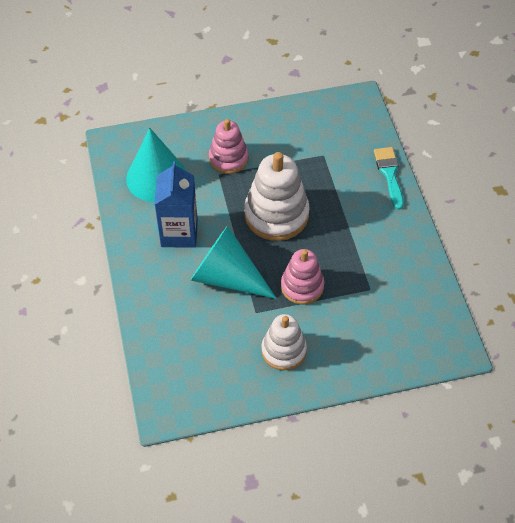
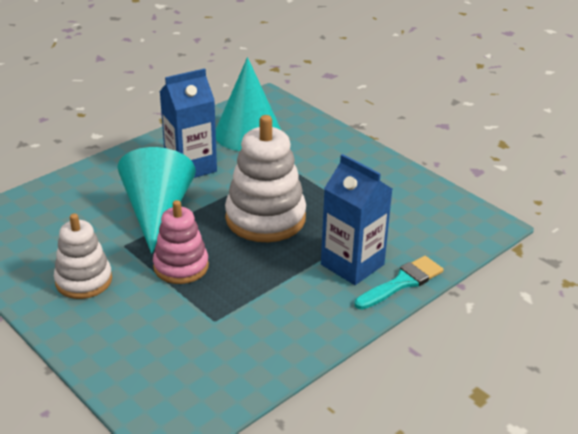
camera: 60 degrees right, 20 degrees down
(228, 158) = (312, 165): pink stacking toy -> none
(357, 190) = (352, 264): none -> blue carton

